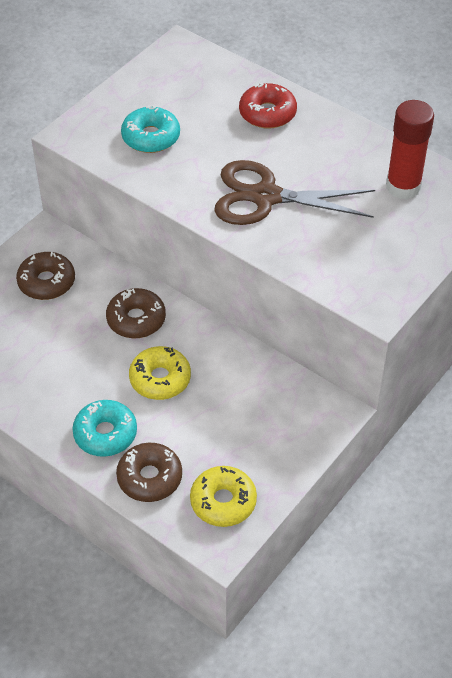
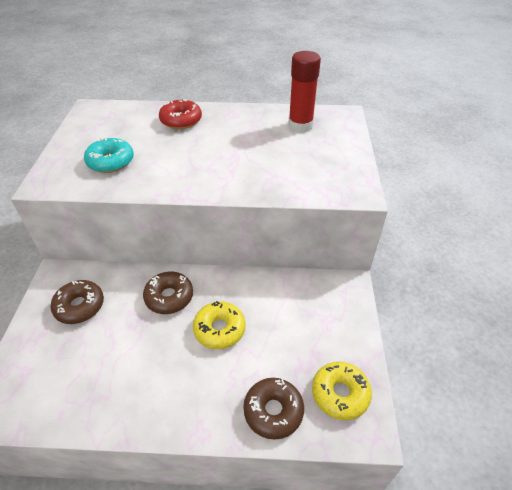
camera: 35 degrees left, 5 degrees down
(105, 434) = (211, 397): turquoise donut -> none
(266, 196) = (224, 163): brown scissors -> none

